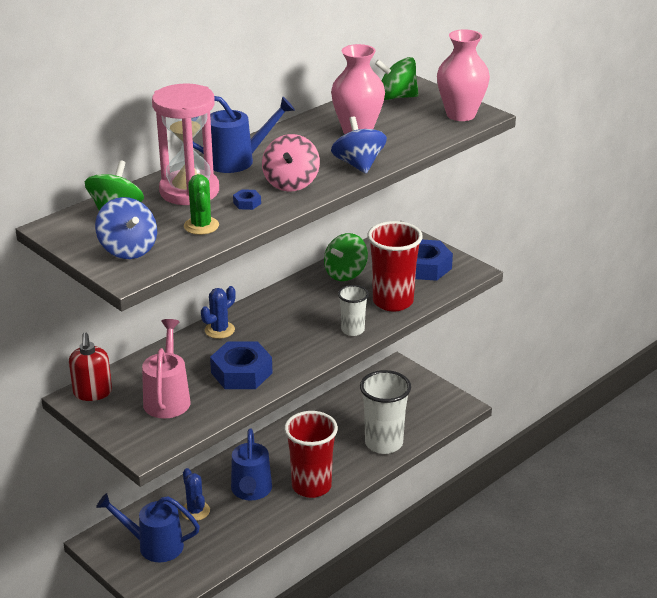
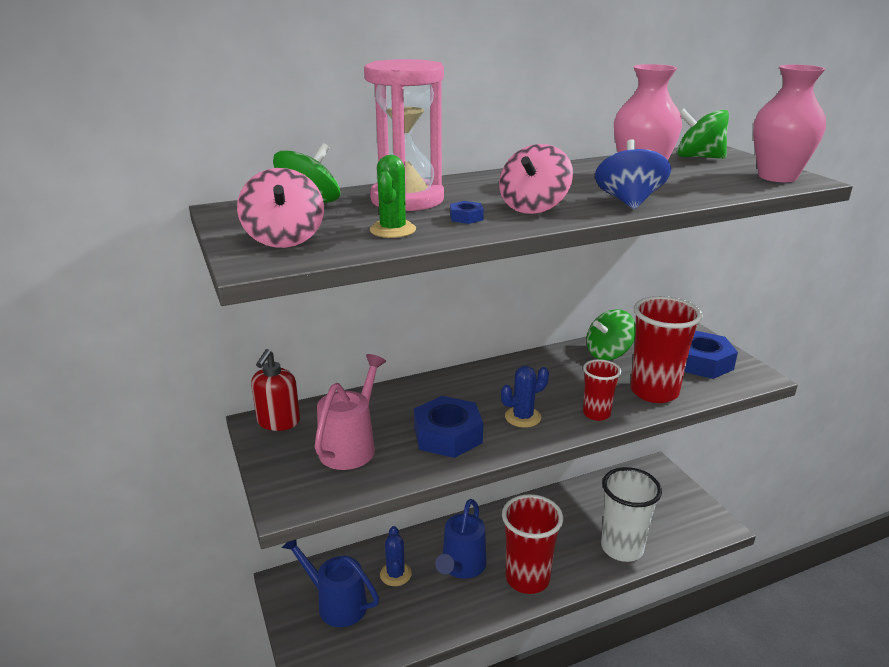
camera: 20 degrees right, 5 degrees down
(128, 249) = (284, 239): blue spinning top -> pink spinning top
(219, 330) = (448, 384): blue cactus -> blue cactus (523, 417)
(238, 160) = (484, 183): blue watering can -> none
(353, 330) = (596, 414): white cup -> red cup

